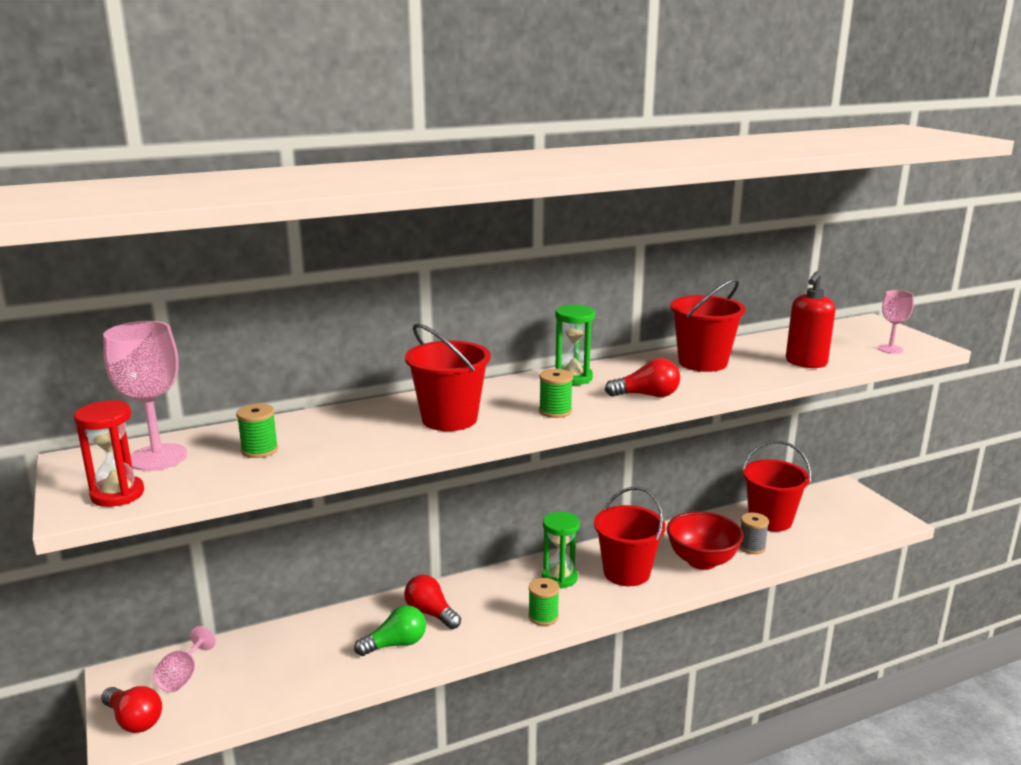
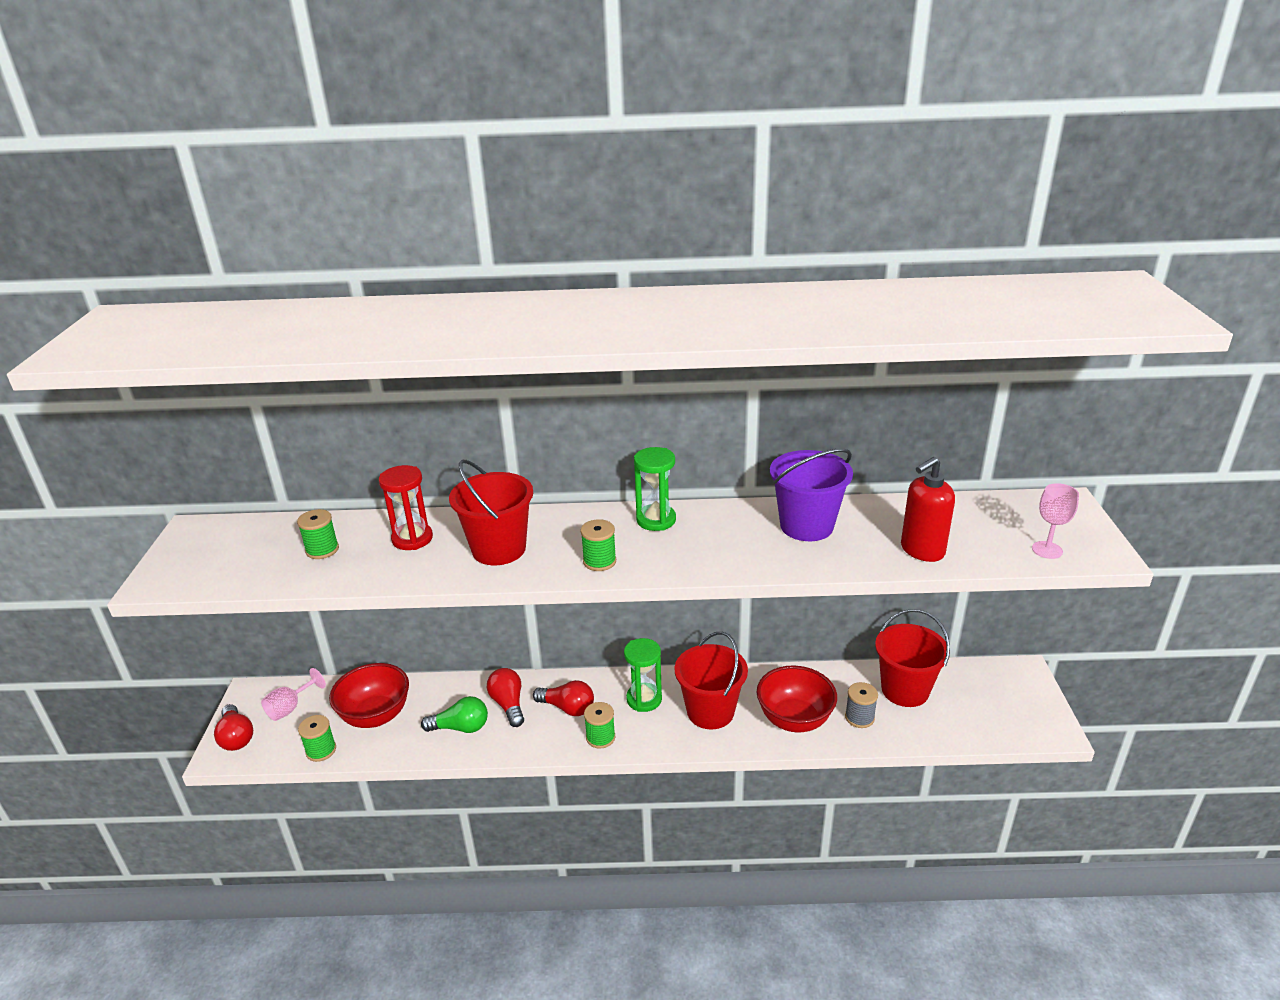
camera: 25 degrees right, 10 degrees up
(117, 494) = (190, 574): red hourglass -> red hourglass (412, 539)
(158, 457) = (246, 540): pink goblet -> none
(252, 704) = (321, 750): none -> green spool
(293, 658) = (376, 716): none -> red bowl
(647, 395) = (705, 560): red light bulb -> red light bulb (567, 708)
(702, 362) = (806, 526): red bucket -> purple bucket

